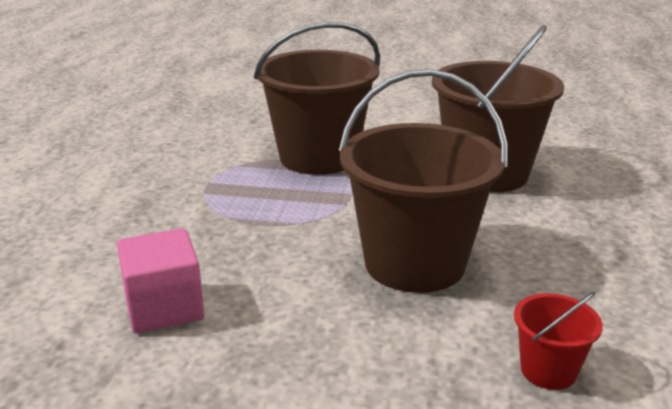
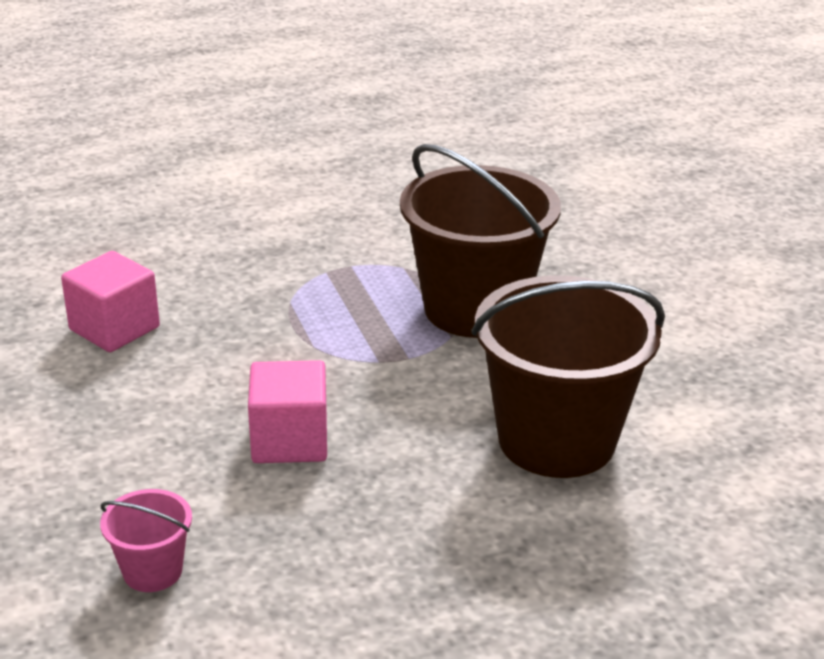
camera: 60 degrees right, 5 degrees up
(414, 263) = (289, 440): brown bucket -> pink cube
(548, 370) = (152, 571): red bucket -> pink bucket

